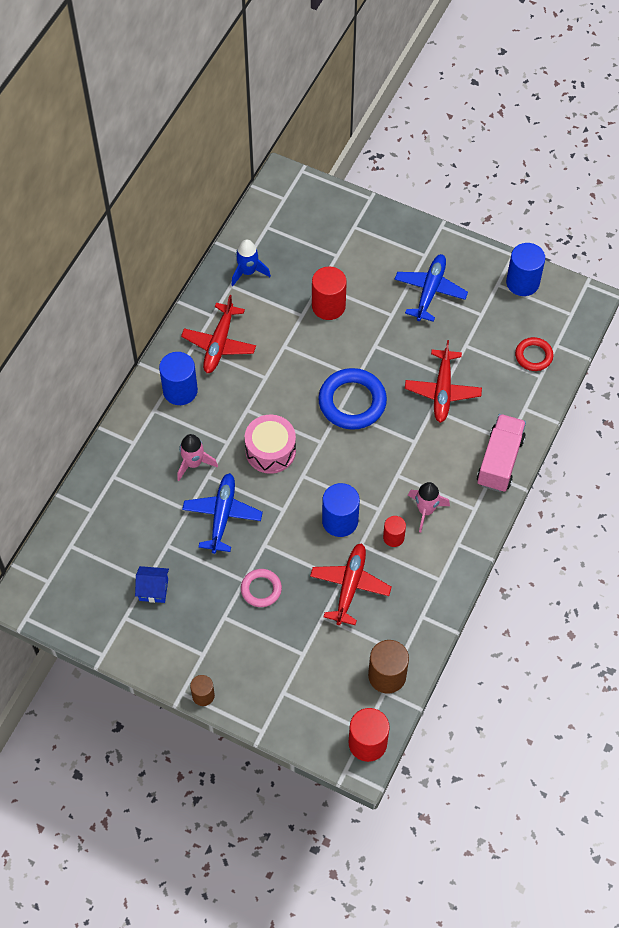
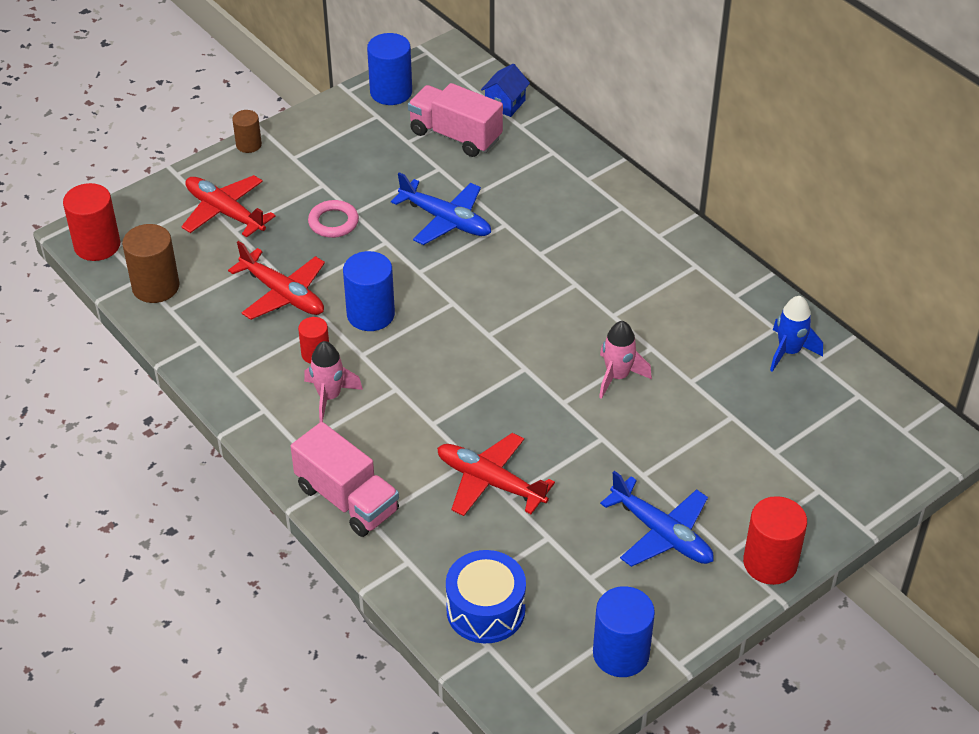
camera: 115 degrees right, 15 degrees down
(124, 550) = (455, 135): none -> pink truck
(153, 590) = (393, 144): blue house -> blue house (505, 104)
(180, 390) = (637, 236): blue cylinder -> blue cylinder (391, 92)
(193, 463) = (529, 218): pink rocket -> pink rocket (617, 376)
(219, 343) = (687, 289): red plane -> red plane (225, 212)
(270, 451) = (504, 286): pink drum -> none
(328, 306) = (692, 413): red cylinder -> red cylinder (770, 563)
(352, 402) = (528, 384): blue ring -> none
(533, 356) = (485, 610): red ring -> blue drum

